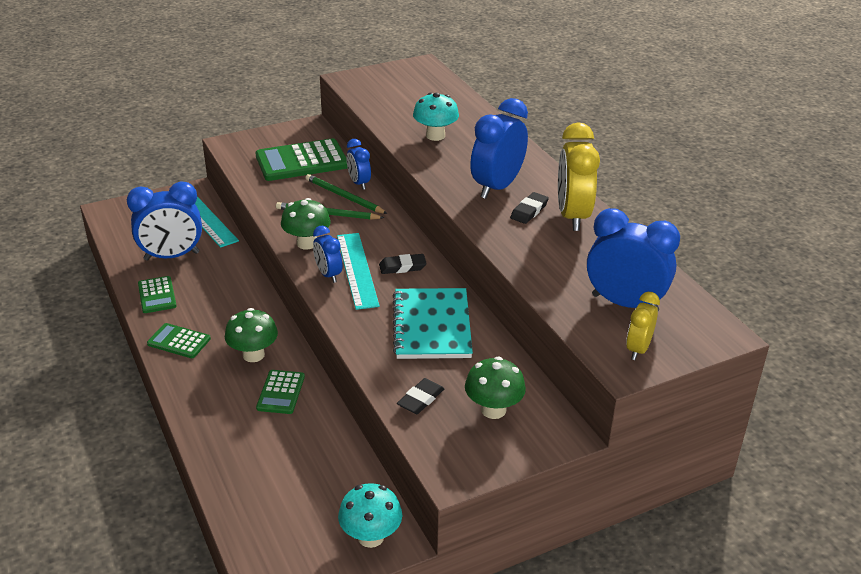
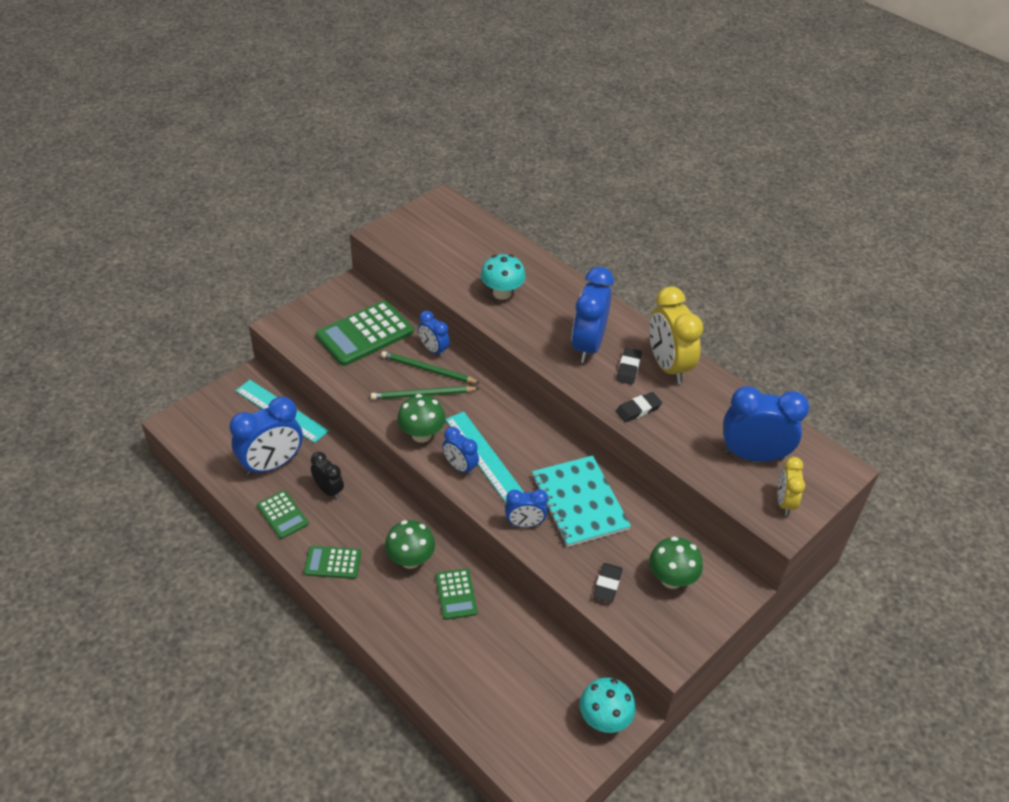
camera: 20 degrees left, 10 degrees up
(210, 285) = (329, 490): none -> black clock
(365, 331) = (524, 524): none -> blue clock
(402, 267) = (522, 442): black eraser -> black eraser (638, 409)

